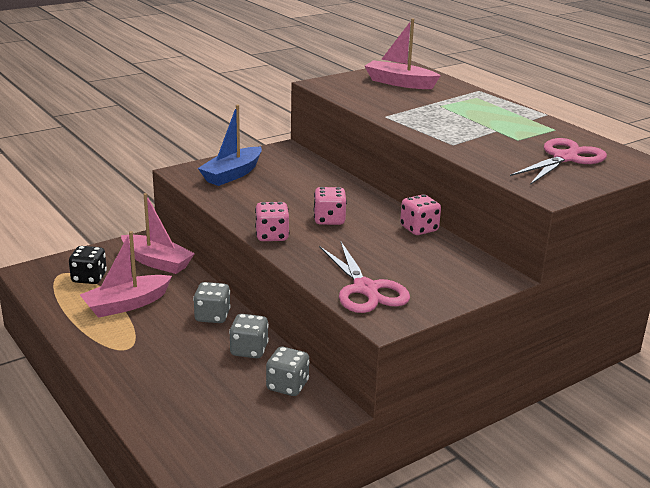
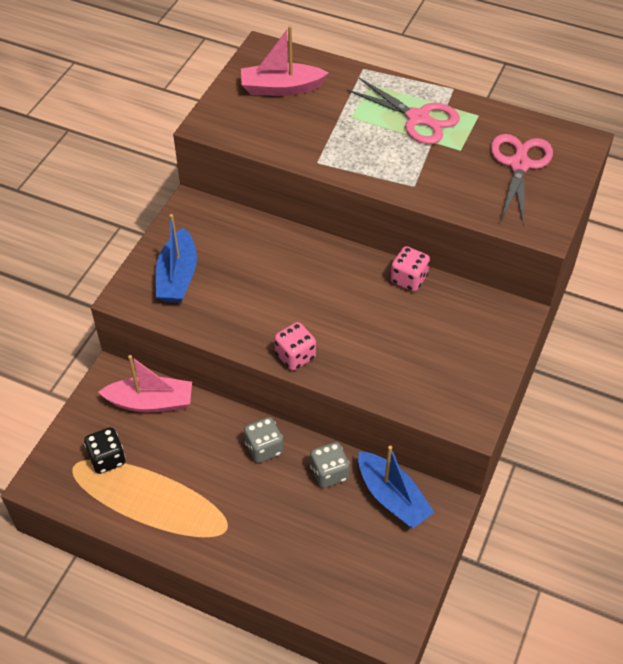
camera: 30 degrees left, 25 degrees up
(126, 304) = (175, 475): pink boat -> none
(287, 386) = (392, 497): grey dice -> blue boat
(329, 220) = (324, 305): pink dice -> none
(365, 289) = (428, 389): pink scissors -> pink scissors (418, 118)

